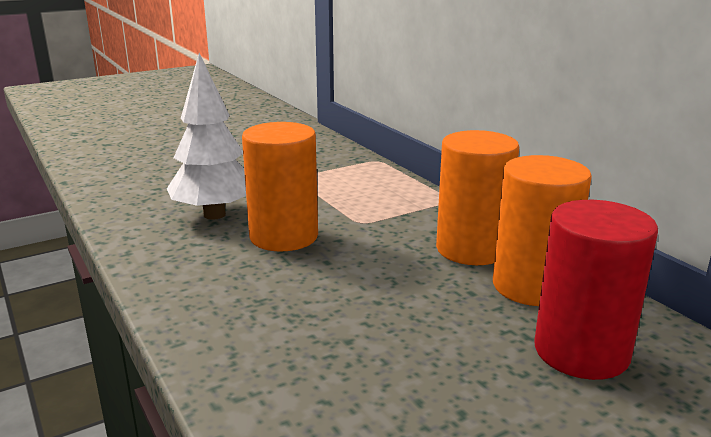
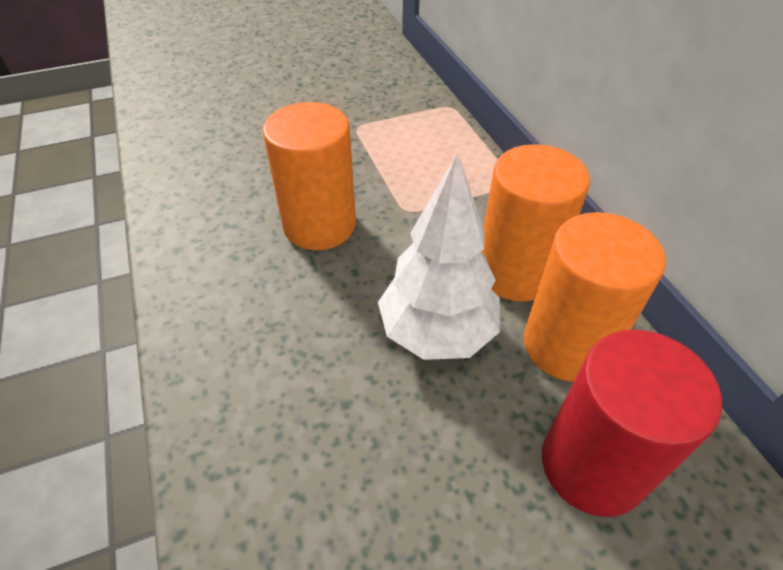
camera: 10 degrees right, 25 degrees up
(214, 214) = (257, 180): white tree -> white tree (437, 332)

